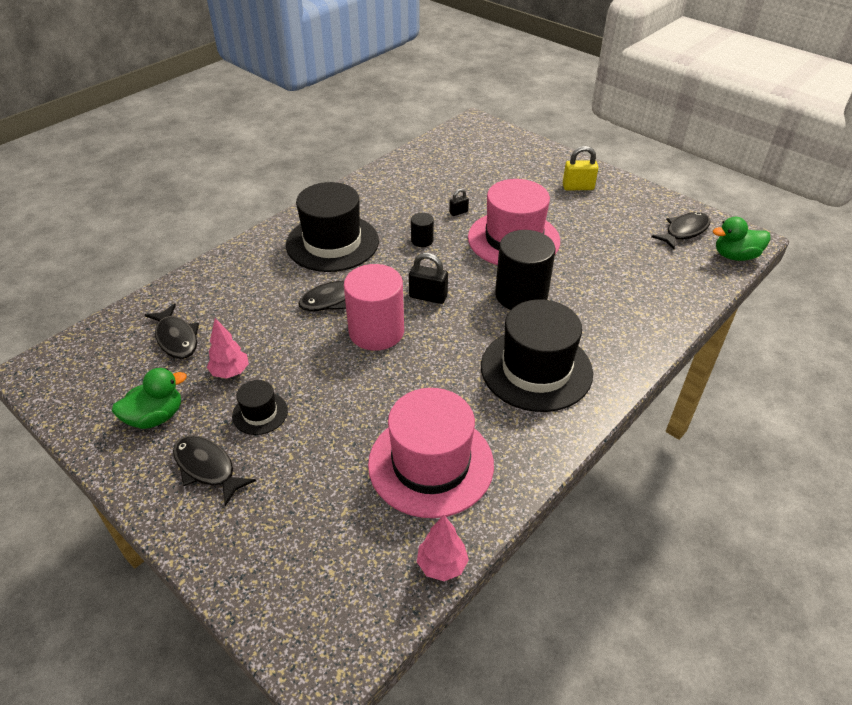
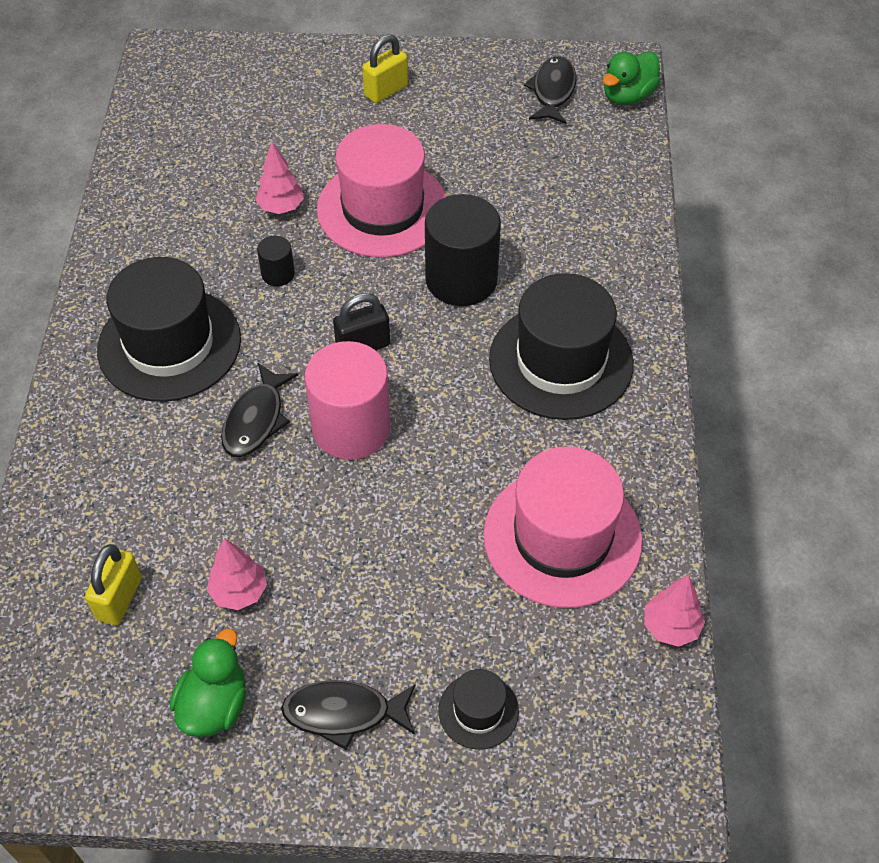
camera: 40 degrees left, 10 degrees up
(176, 338) = (119, 599): black fish -> yellow padlock
(260, 413) = (330, 613): black hat -> black hat (478, 711)
(458, 212) = (281, 207): black padlock -> pink tree

